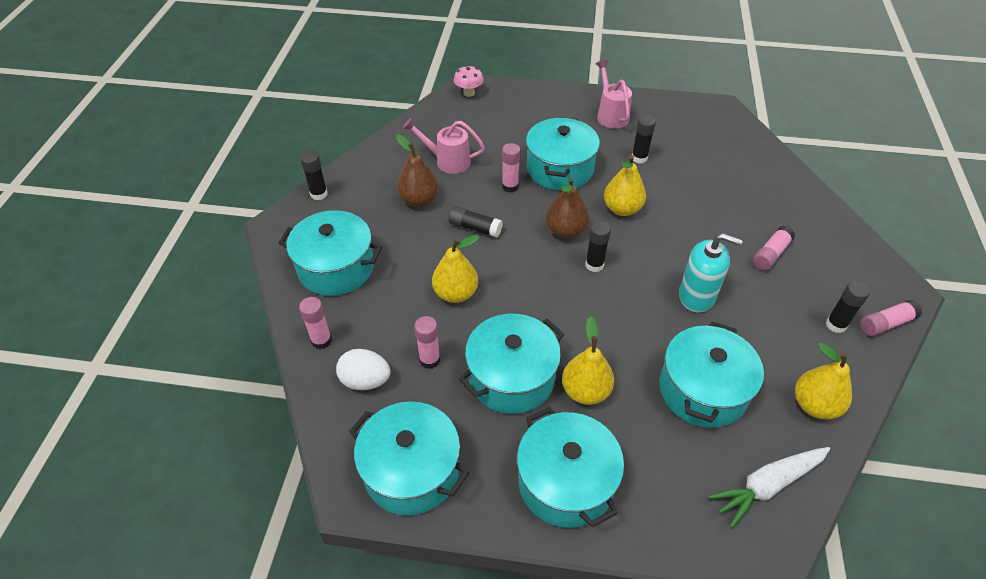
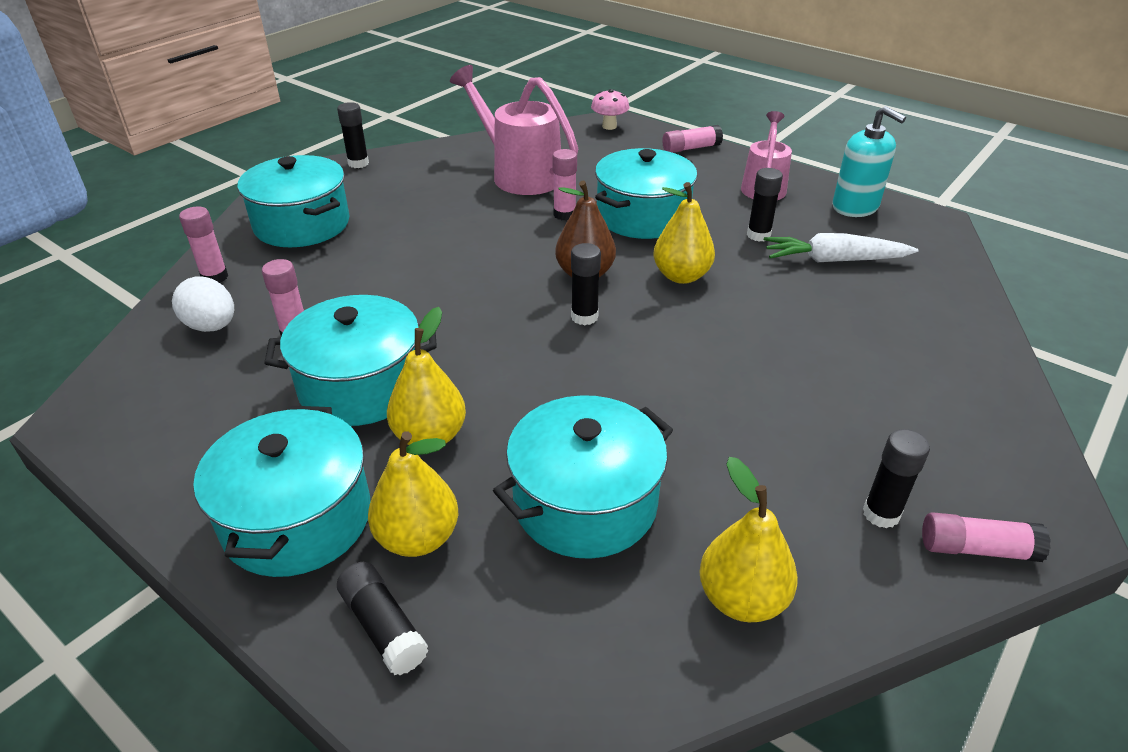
camera: 30 degrees right, 10 degrees down
(411, 471) = (154, 425): turquoise pot -> none
(419, 200) = (450, 197): brown pear -> none
(447, 161) = (519, 174): pink watering can -> pink watering can, size x1.57
(456, 293) = (393, 287): yellow pear -> yellow pear (418, 538)
(475, 228) = (482, 238): black glue stick -> black glue stick (383, 627)
(697, 296) = (689, 397): turquoise soap dispenser -> turquoise soap dispenser (855, 207)
(767, 485) = (558, 664): white carrot -> white carrot (834, 260)
(770, 254) = (852, 392): pink glue stick -> pink glue stick (691, 148)

